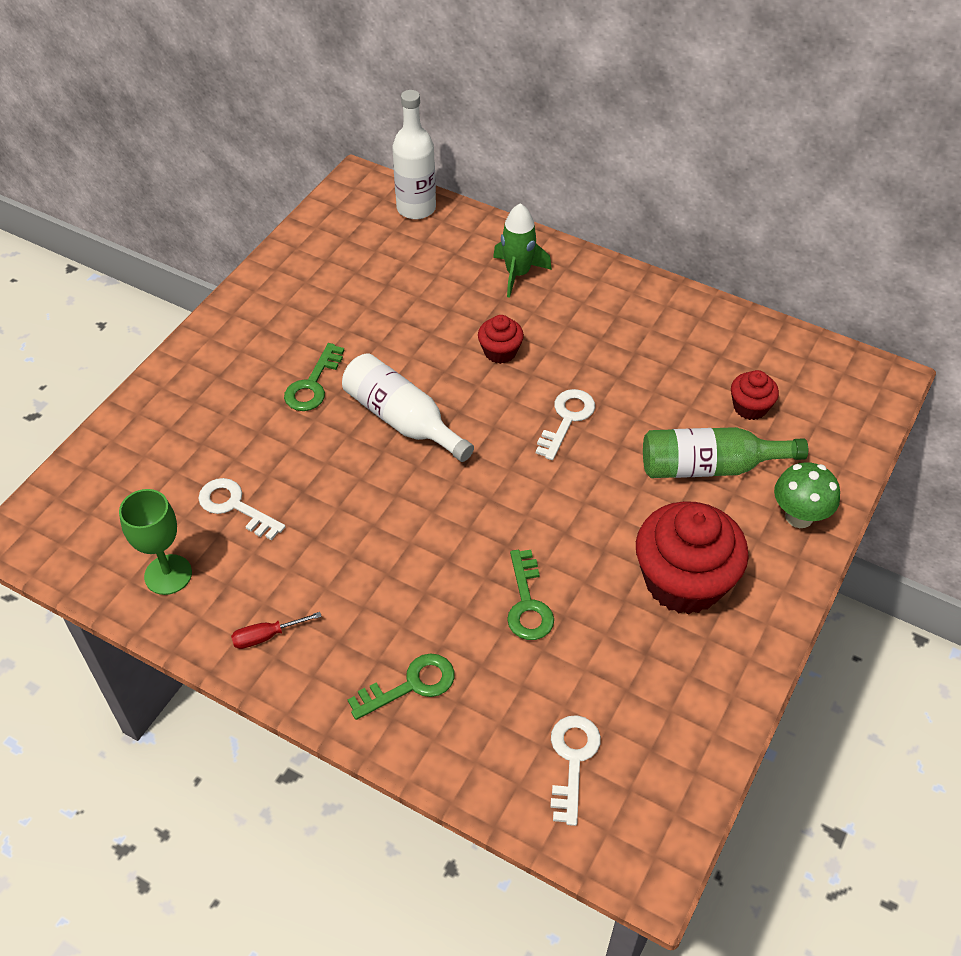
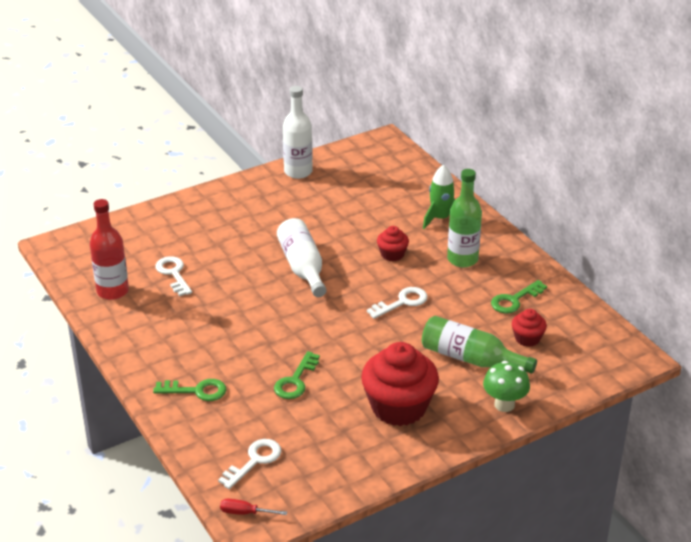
camera: 30 degrees right, 15 degrees down
(168, 574) = (112, 291): green goblet -> red bottle
(266, 636) = (139, 338): red screwdriver -> red screwdriver (244, 513)
(313, 384) = (266, 232): green key -> green key (514, 300)
(416, 208) = (407, 164): white bottle -> white bottle (298, 172)
(589, 323) = (462, 259): none -> green bottle

